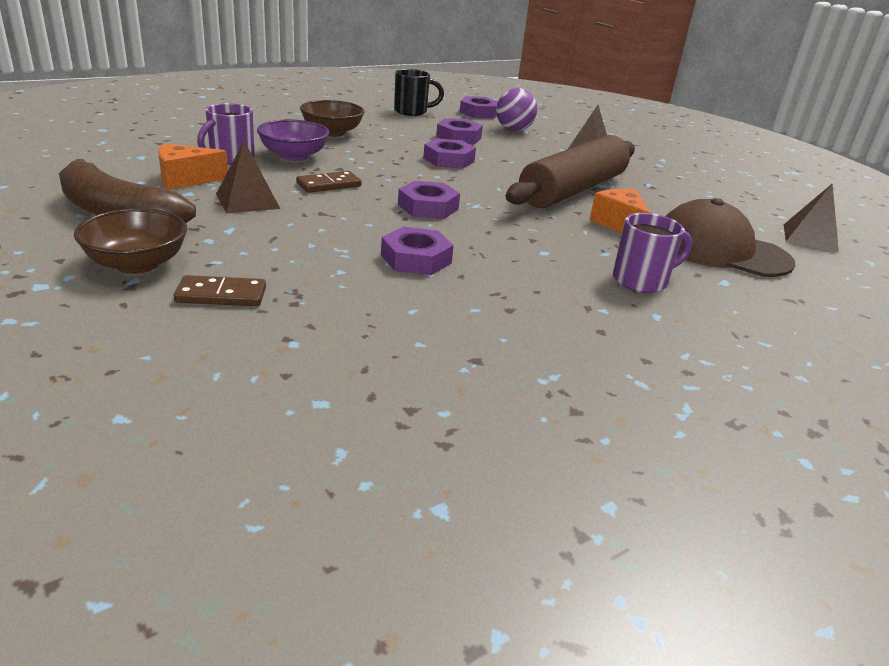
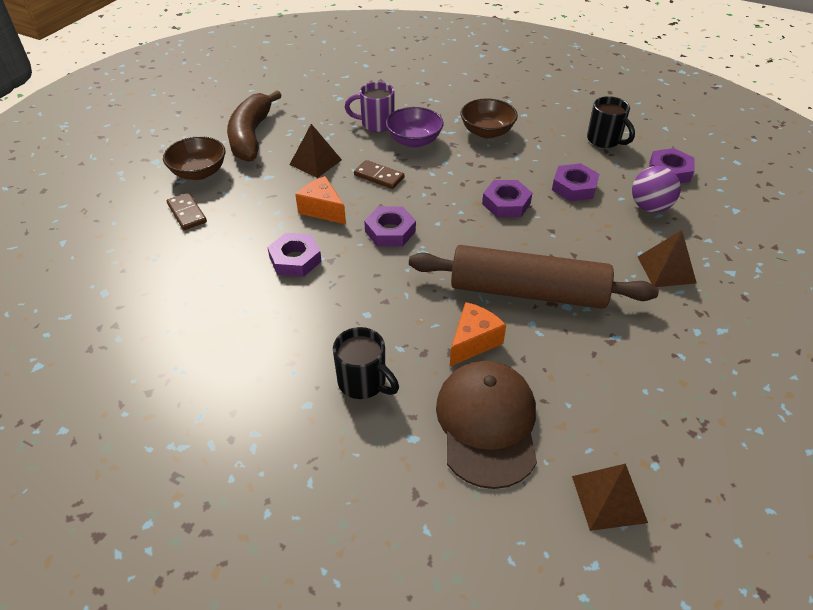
camera: 65 degrees right, 15 degrees up
(185, 180) = (322, 128): orange cheese -> orange cheese (322, 210)
(641, 281) = (363, 382): purple mug -> black mug

